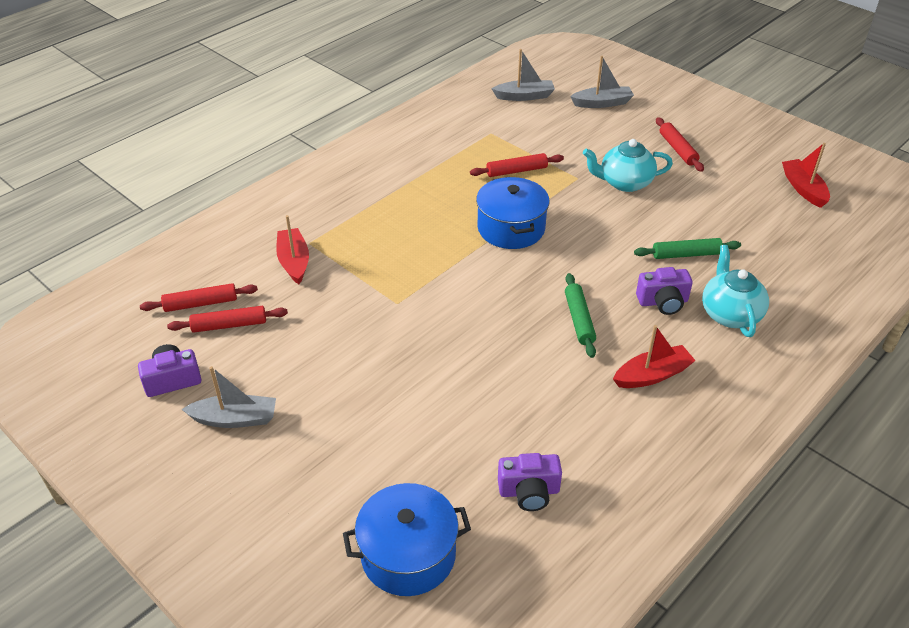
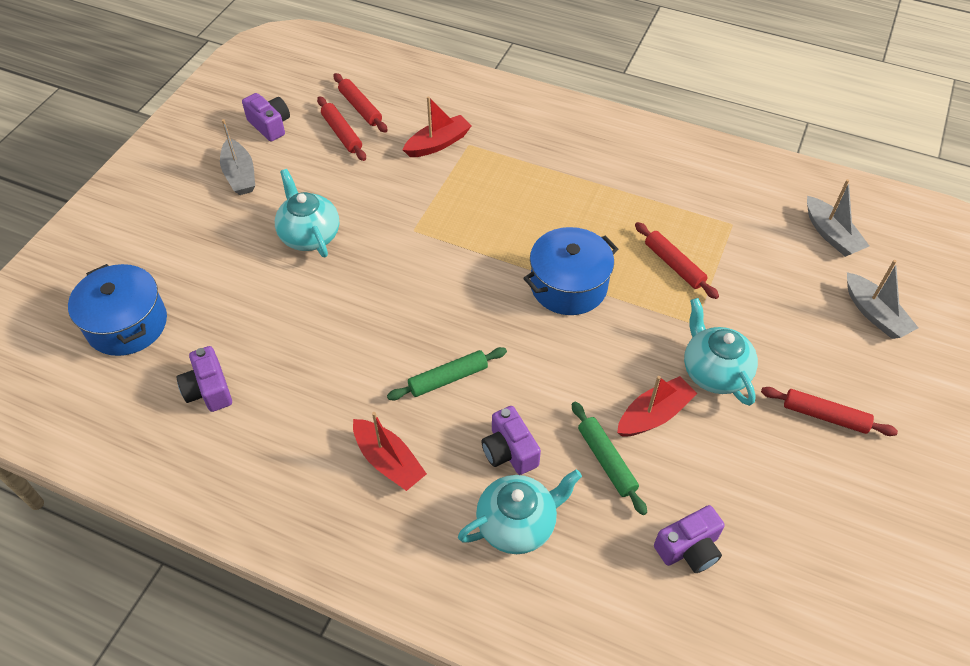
camera: 70 degrees right, 10 degrees up
(361, 377) = (309, 235): none -> turquoise teapot
(678, 149) = (825, 416): red rolling pin -> red rolling pin turned 60 degrees clockwise
(766, 237) = (689, 548): none -> purple camera
(803, 189) = (829, 585): red boat -> red boat (654, 414)

